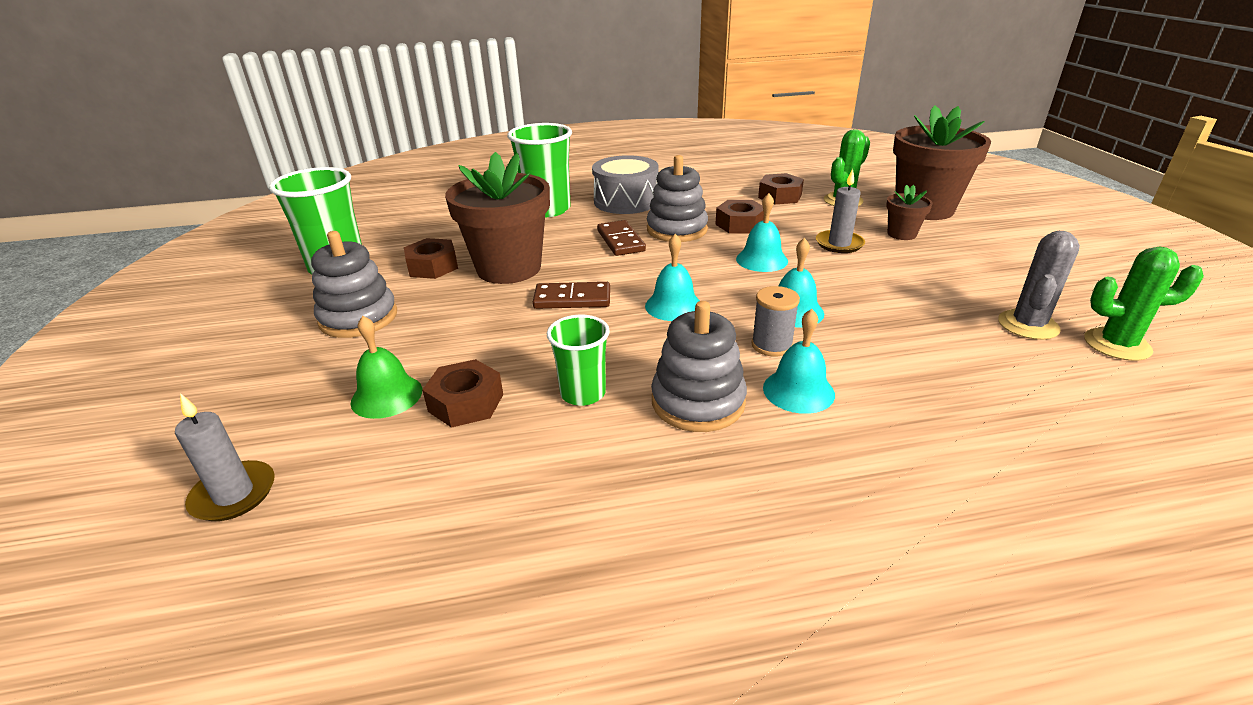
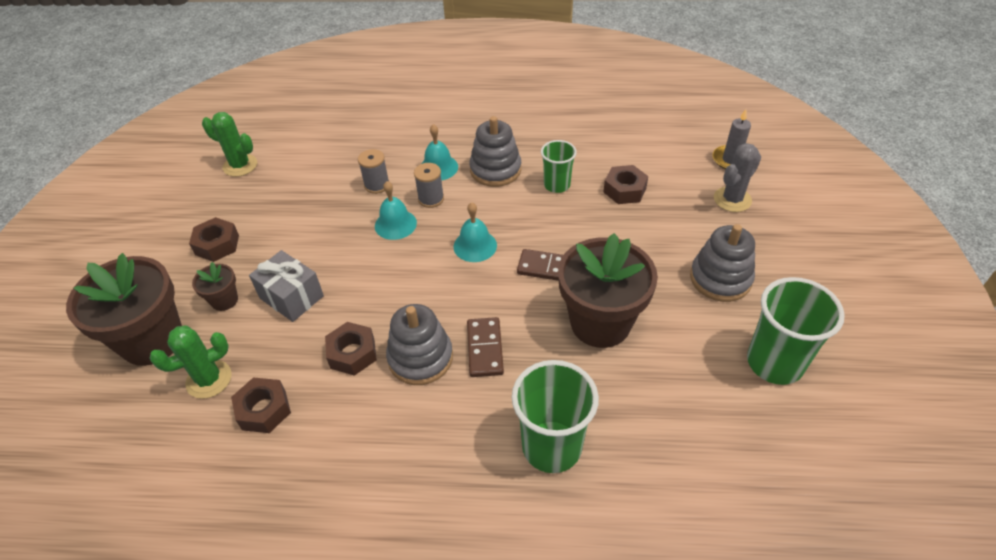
camera: 165 degrees left, 15 degrees up
(386, 396) = (673, 202): green bell -> none
(432, 266) = (675, 342): brown nut -> brown nut (217, 245)
(626, 201) = (448, 445): grey drum -> none
(762, 260) = (374, 288): turquoise bell -> none
(839, 244) = (291, 297): grey candle -> grey gift
(870, 350) = (377, 185): none -> grey spool
(1028, 325) = (266, 186): grey cactus -> grey cactus (732, 199)

